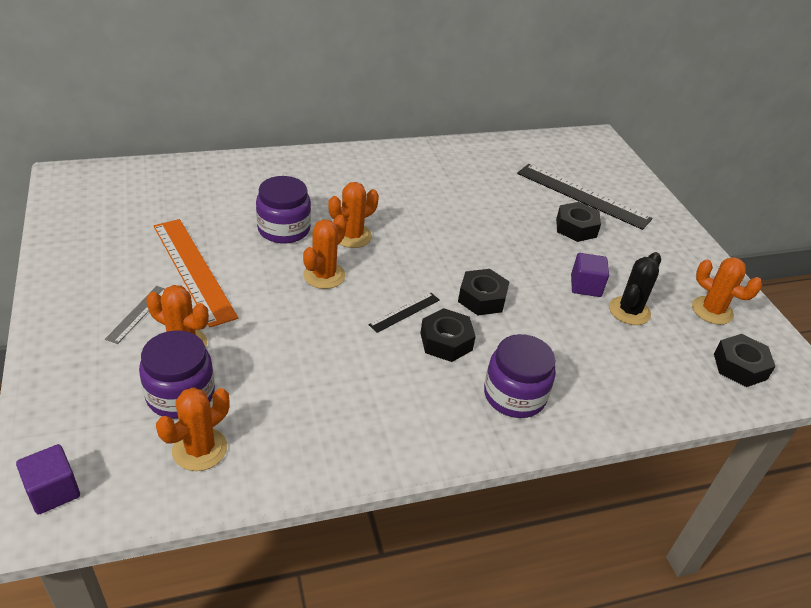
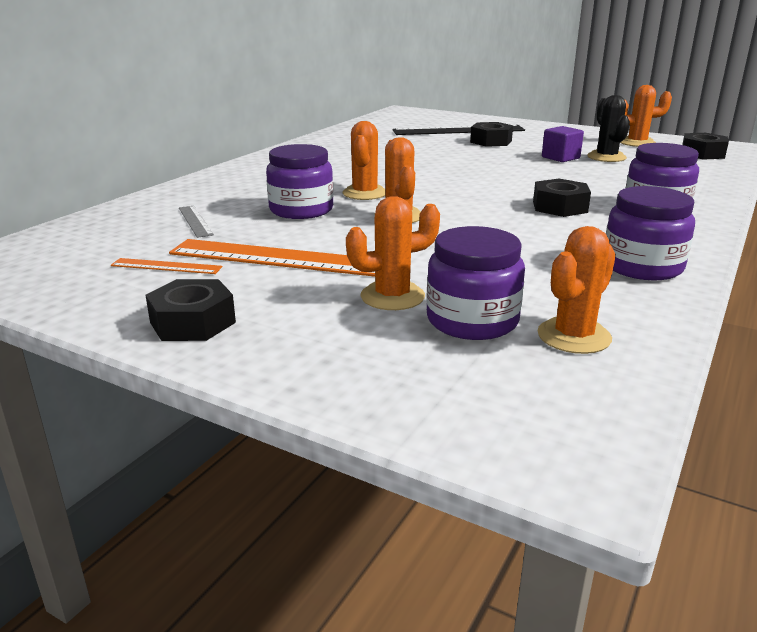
camera: 40 degrees left, 15 degrees down
(53, 491) = (544, 442): purple cube -> none
(136, 237) = (166, 266): none -> orange ruler
(137, 314) = (299, 302): grey ruler -> grey ruler (195, 221)
(200, 449) = (574, 336): orange cactus -> orange cactus turned 45 degrees clockwise
(361, 436) = (642, 266): none -> purple jar
(404, 312) = (500, 207): black ruler -> none
(482, 298) = (525, 183): black nut -> black nut (192, 322)

